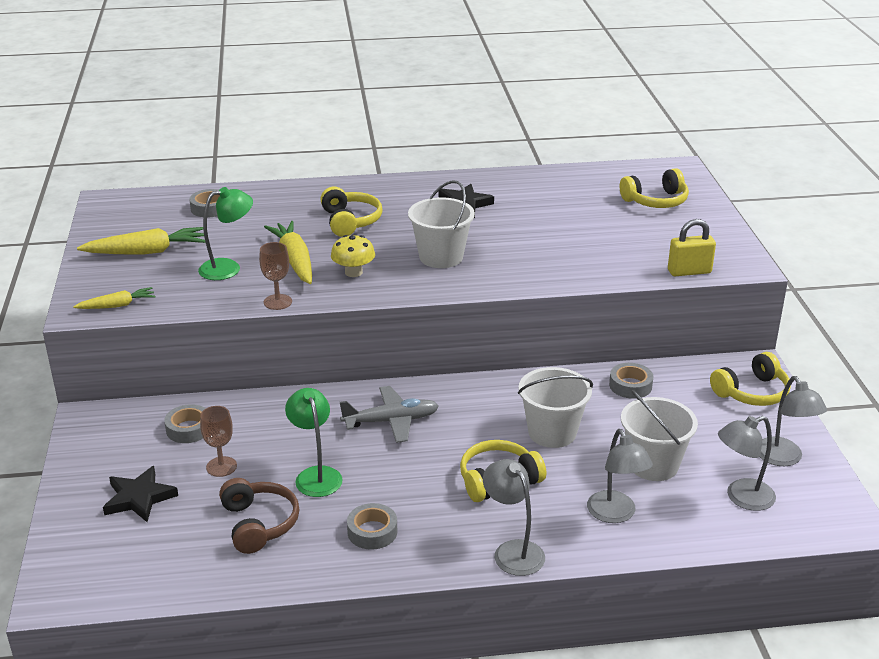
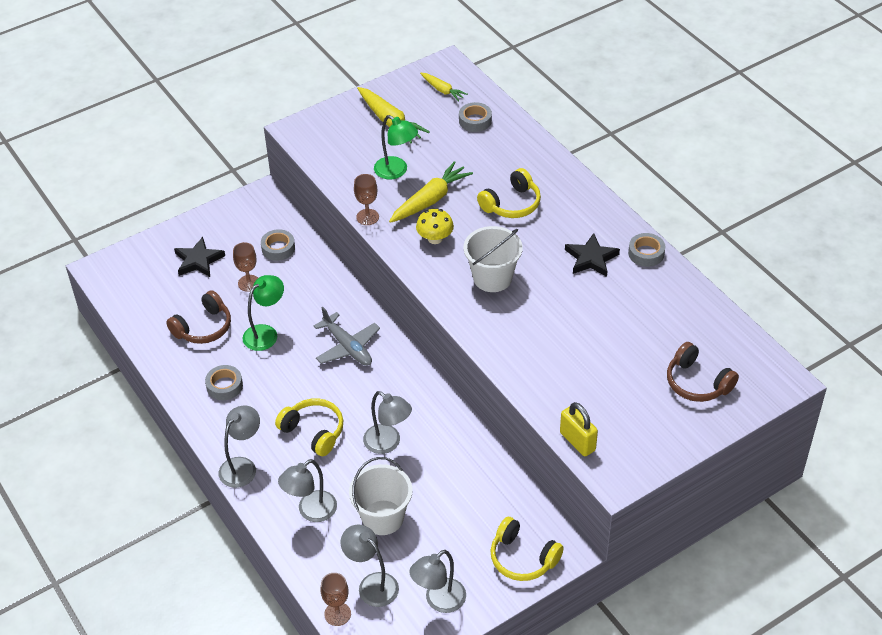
camera: 65 degrees right, 15 degrees up
(117, 305) = (313, 143): yellow carrot -> yellow carrot (442, 90)
(552, 432) = (388, 443): white bucket -> grey lamp
(630, 385) = (481, 473): grey tape -> grey tape (646, 253)
(656, 201) = (697, 383): yellow headphones -> brown headphones
(772, 534) = (337, 614): none -> brown goblet

